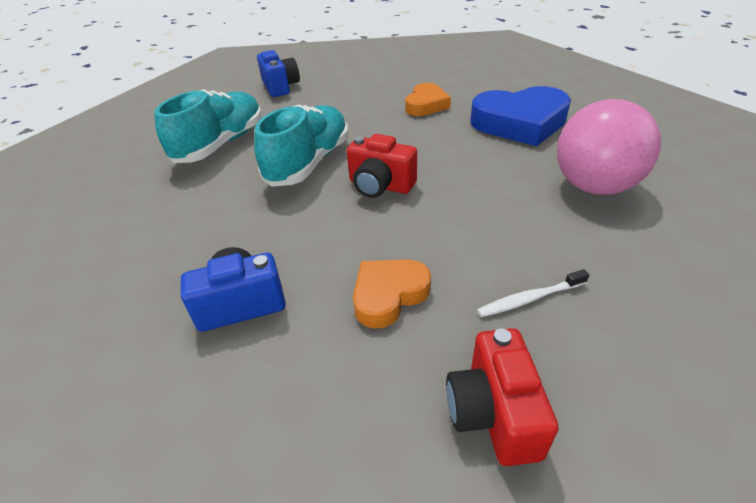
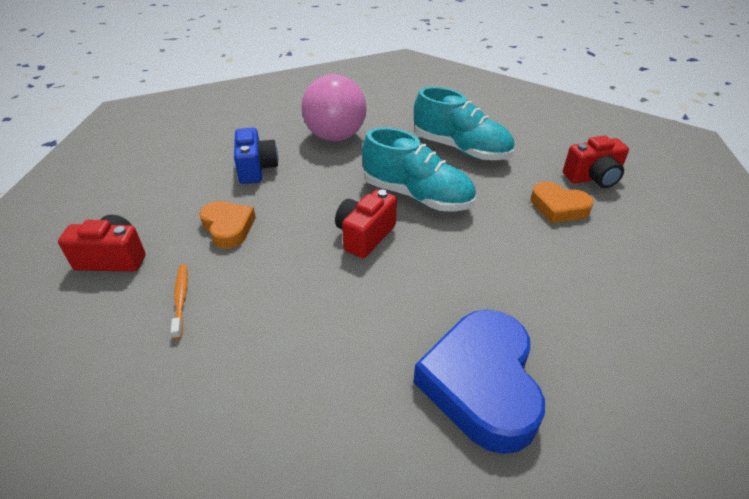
camera: 95 degrees right, 0 degrees up
(280, 87) = (593, 178): blue camera -> red camera
(426, 105) = (544, 294): orange heart -> orange heart (558, 207)
(529, 299) = (181, 299): white toothbrush -> orange toothbrush
(594, 186) = (305, 410): pink ball -> pink ball (335, 136)

